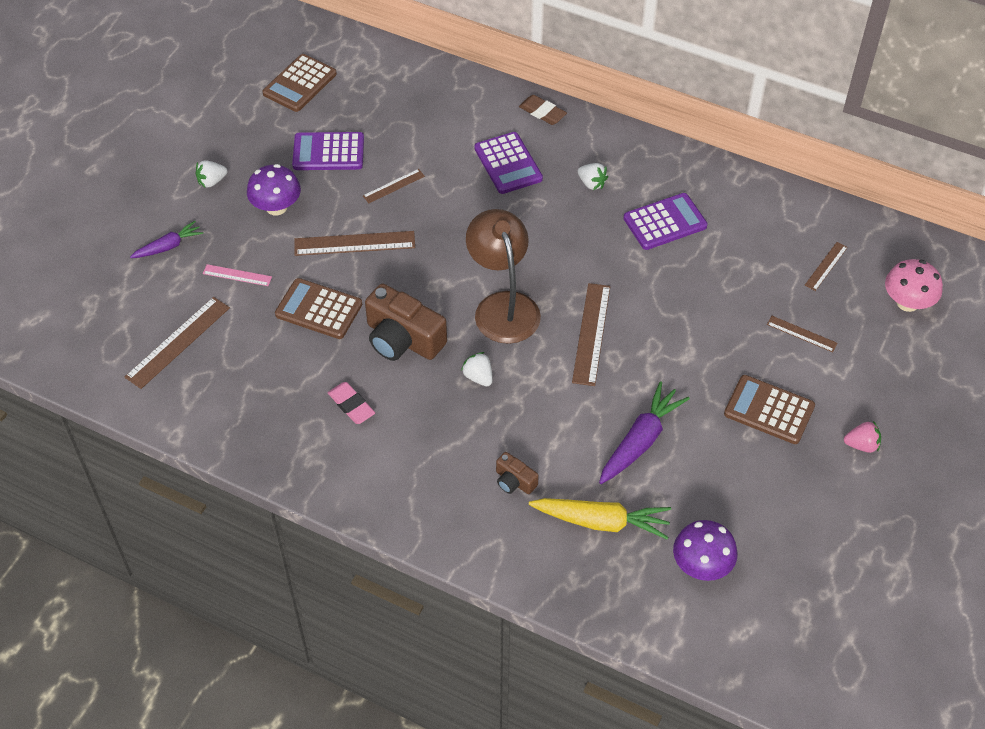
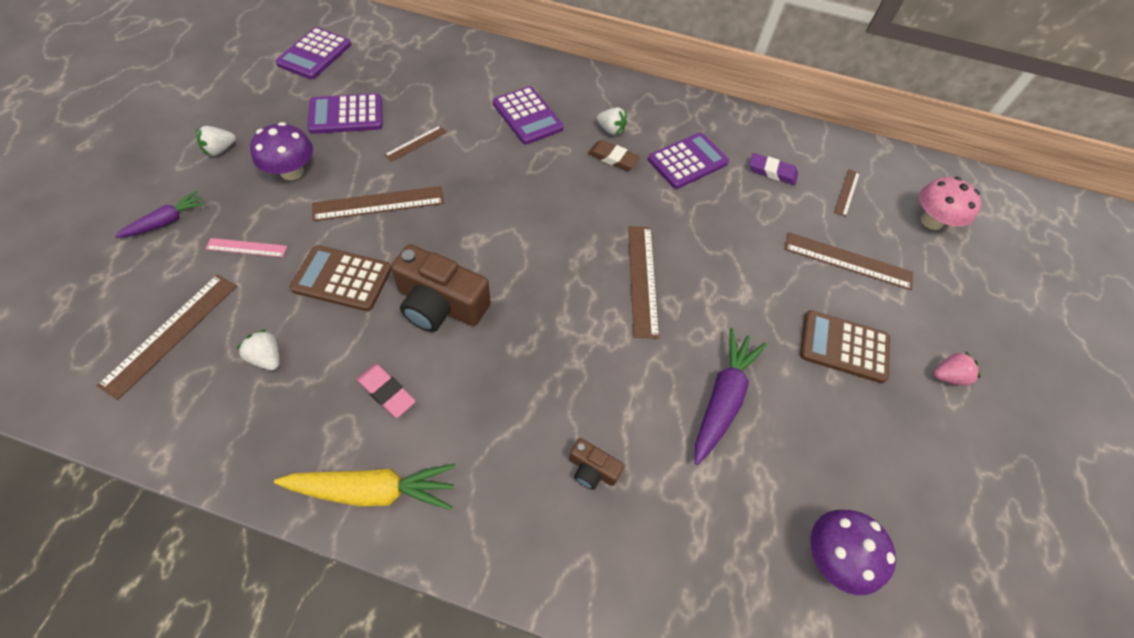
camera: 15 degrees left, 5 degrees up
(300, 84) = (315, 54): brown calculator -> purple calculator
(478, 377) = (530, 341): white strawberry -> white strawberry (267, 358)
(503, 306) = (545, 257): brown lamp -> none
(542, 112) = (552, 70): brown eraser -> brown eraser (613, 158)
(601, 522) = (704, 511): yellow carrot -> yellow carrot (373, 490)
(751, 239) = (772, 172): none -> purple eraser
(802, 334) = (848, 260): brown ruler -> brown ruler, size x1.77

